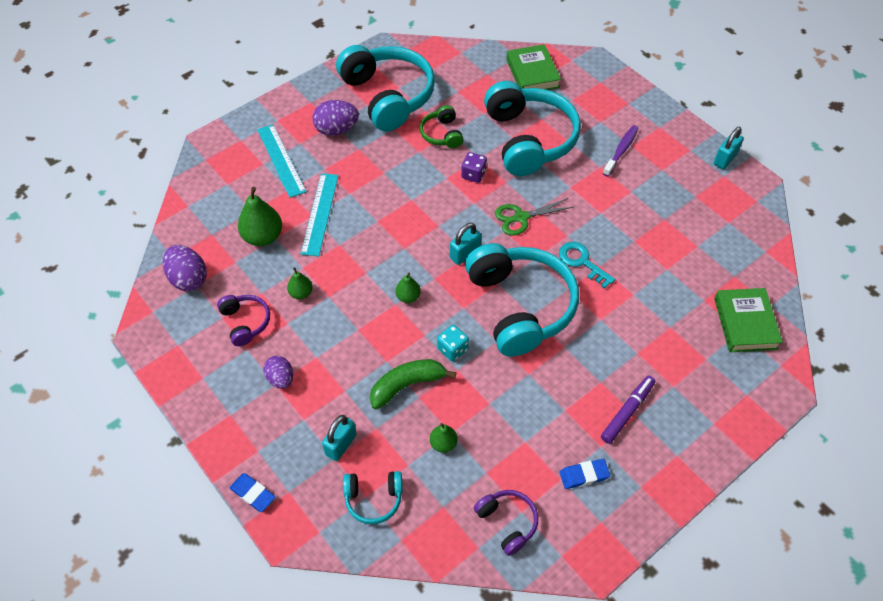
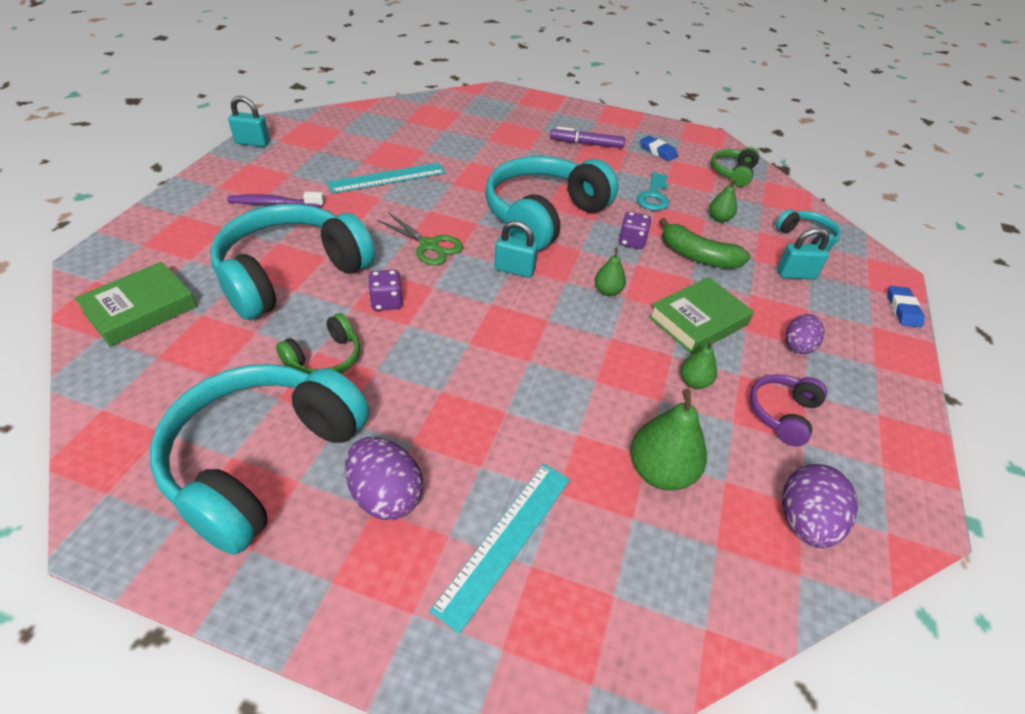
camera: 125 degrees left, 10 degrees down
(320, 213) = (567, 426): turquoise ruler -> turquoise ruler (387, 178)
(452, 349) = (632, 241): turquoise dice -> purple dice
(507, 522) = (733, 173): purple headphones -> green headphones
(582, 262) = (457, 194): turquoise key -> turquoise key (653, 196)
(745, 323) = (452, 110): green book -> green book (698, 320)

